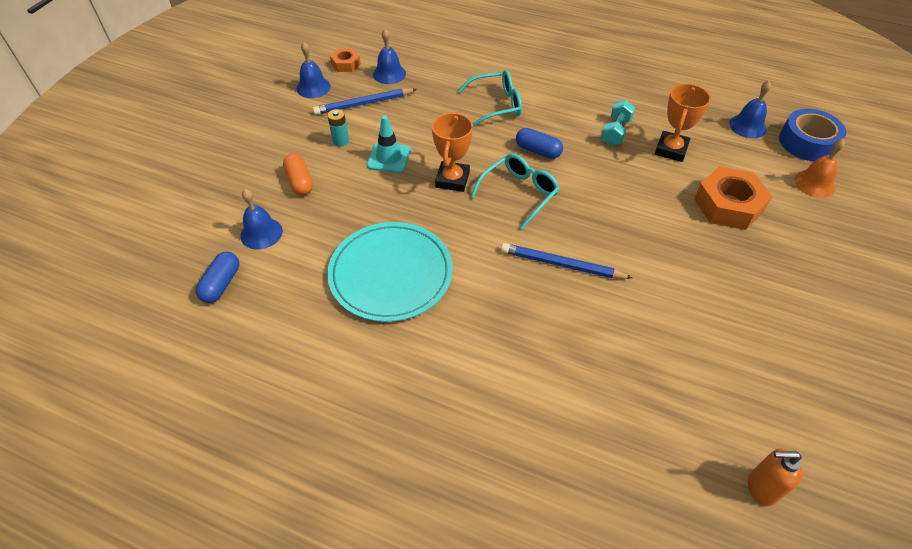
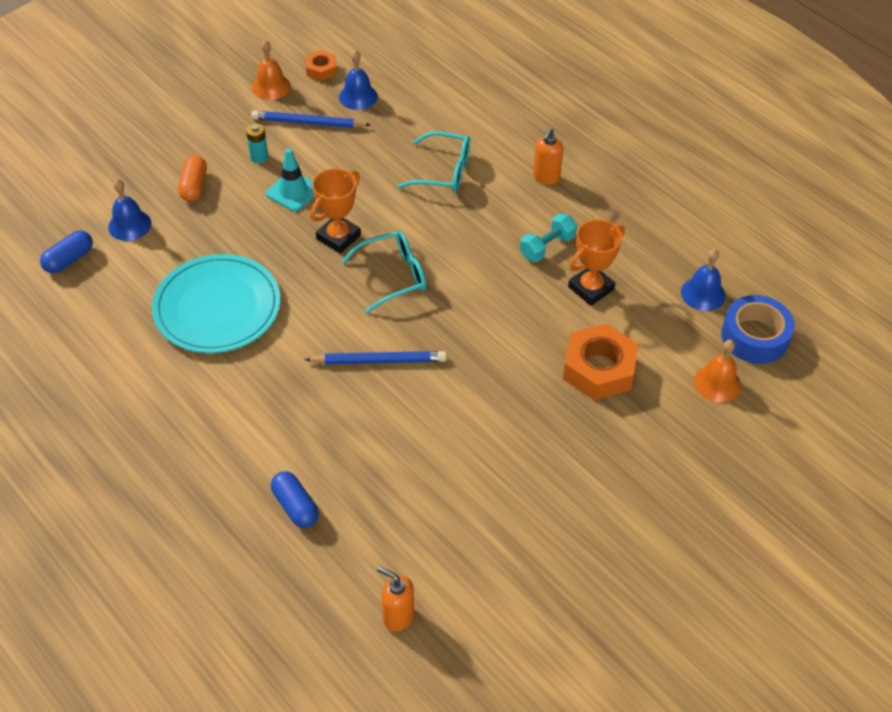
camera: 25 degrees right, 0 degrees up
(313, 87) = (271, 86): blue bell -> orange bell
(538, 151) = (447, 238): blue capsule -> blue capsule (295, 506)
(561, 264) = (379, 360): blue pencil -> blue pencil turned 135 degrees clockwise
(573, 85) = (546, 177): none -> orange soap dispenser

